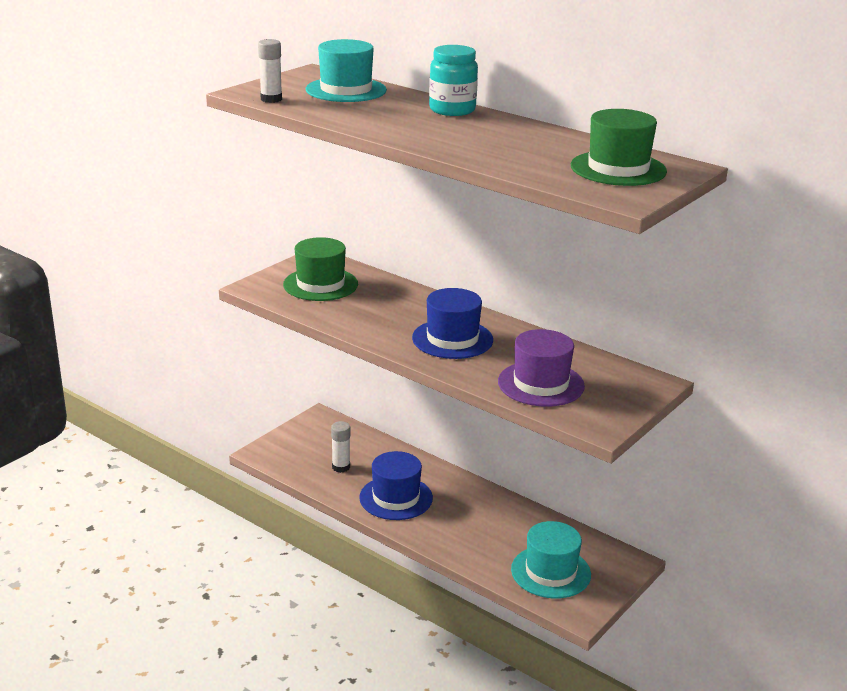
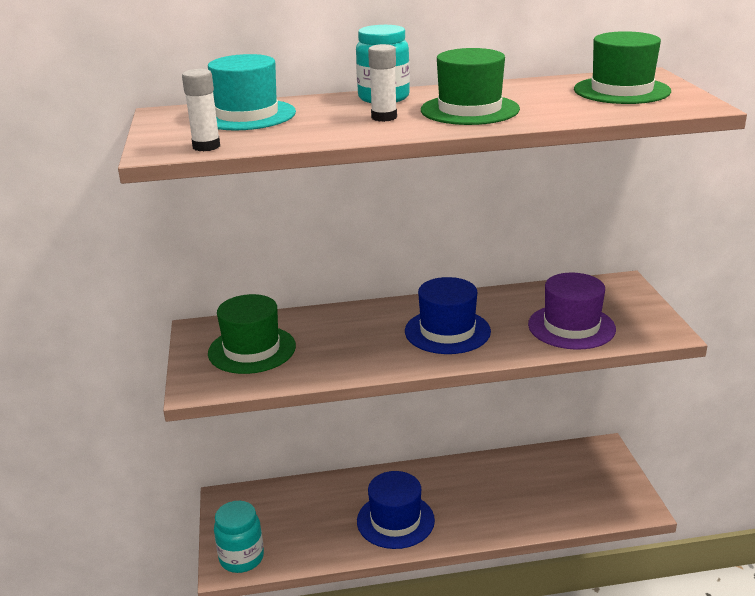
camera: 45 degrees left, 0 degrees up
(277, 454) = (241, 558): none -> turquoise jar
(341, 467) = (313, 528): white glue stick -> white glue stick (384, 117)
(471, 138) = (469, 110): none -> green hat
(550, 572) = (579, 493): turquoise hat -> none

